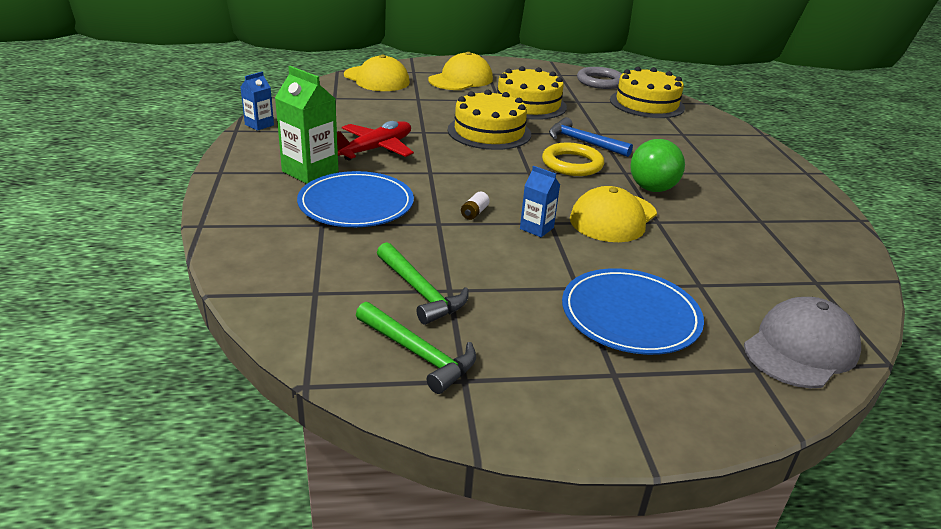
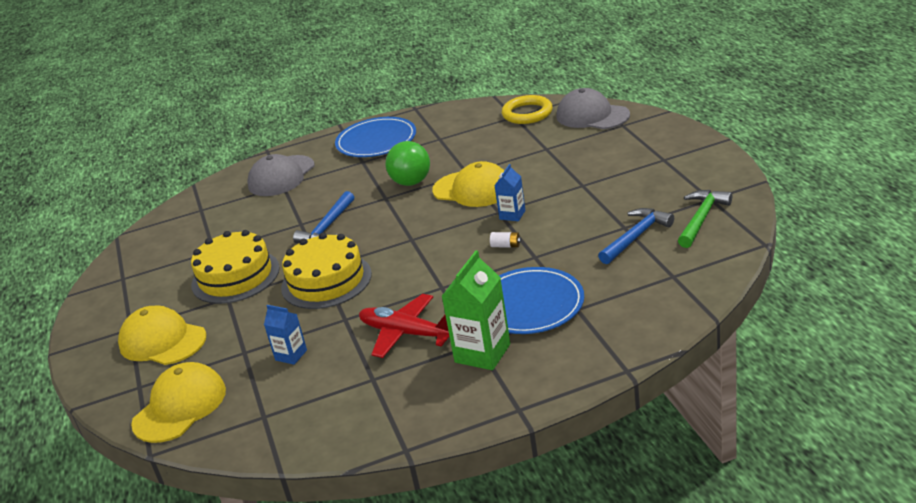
camera: 95 degrees left, 0 degrees up
(259, 125) = (381, 438): blue carton -> blue carton (291, 355)
(420, 291) = (636, 237): green hammer -> blue hammer
(572, 164) = (381, 223): yellow ring -> yellow ring (527, 113)
(600, 82) = (143, 249): grey ring -> none
(630, 315) = (601, 164): blue plate -> blue plate (376, 141)
(646, 104) = (207, 212): yellow cake -> none
(702, 135) = (281, 176): none -> grey cap

